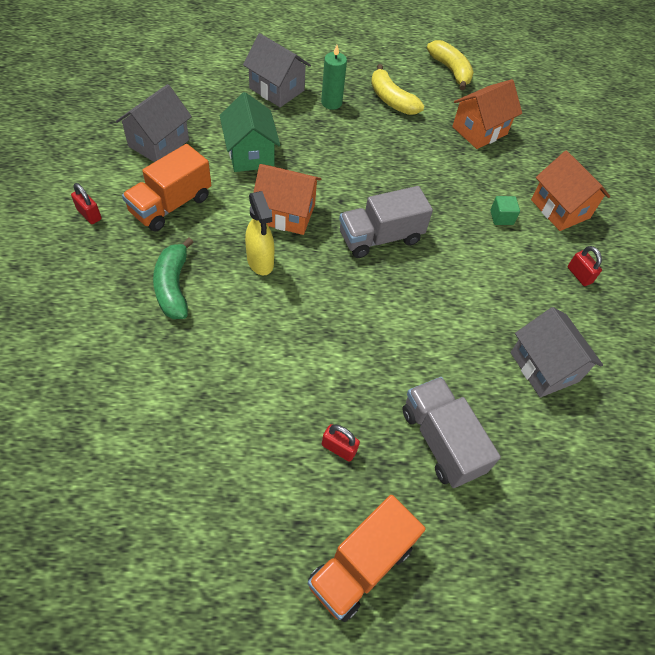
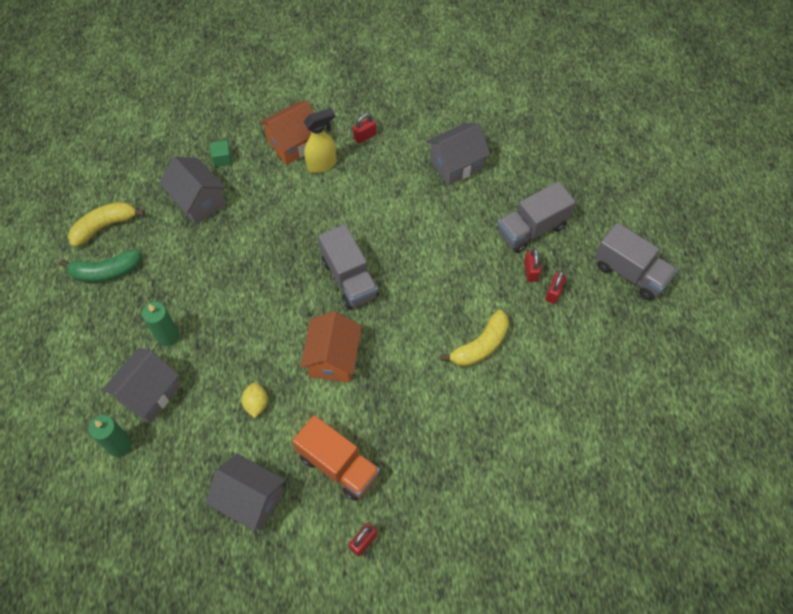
camera: 90 degrees left, 5 degrees up
(173, 286) = (435, 439): green banana -> green banana (106, 271)
(234, 71) = (120, 445): none -> green candle
(250, 154) = (256, 404): green house -> yellow lemon
(260, 262) = (394, 372): yellow spray bottle -> yellow spray bottle (322, 164)
(361, 565) = (630, 273): orange truck -> grey truck
(374, 426) = (530, 271): none -> red padlock
(391, 100) = (158, 279): yellow banana -> yellow banana (480, 345)
(479, 130) = (198, 201): orange house -> grey house
(501, 217) = (310, 187): green cube -> green cube (222, 159)

